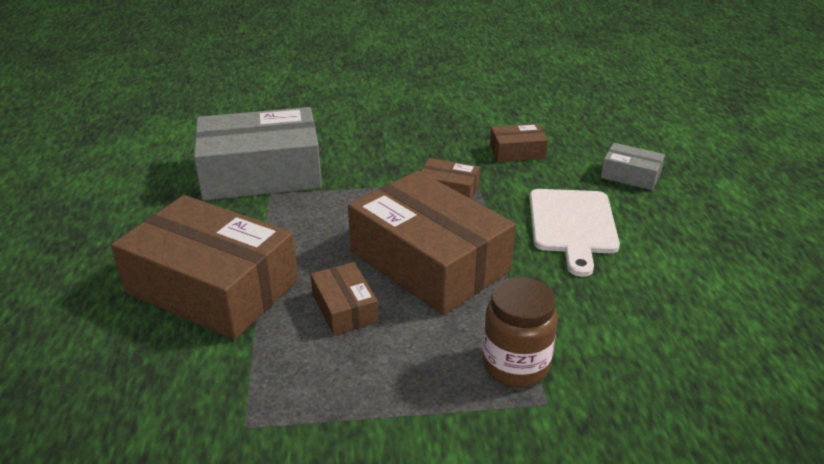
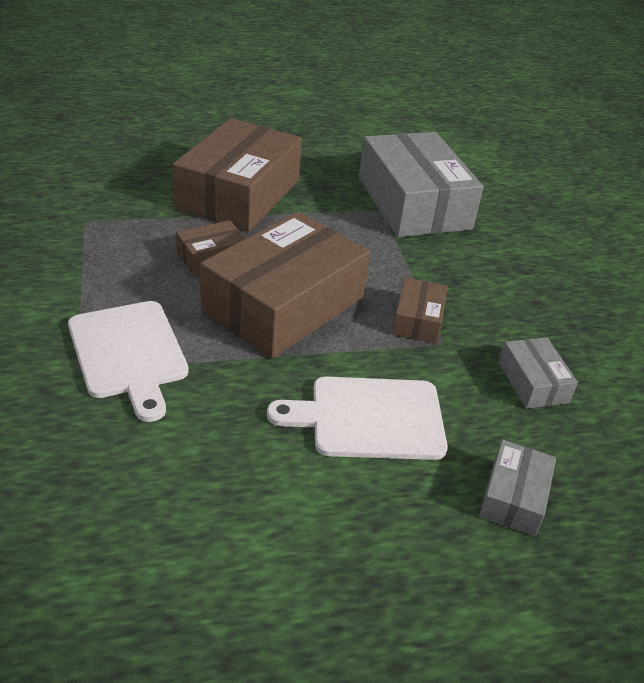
camera: 80 degrees right, 5 degrees up
(515, 365) = (129, 353): brown jar -> white cutting board
(517, 152) = (532, 382): brown box -> grey box

